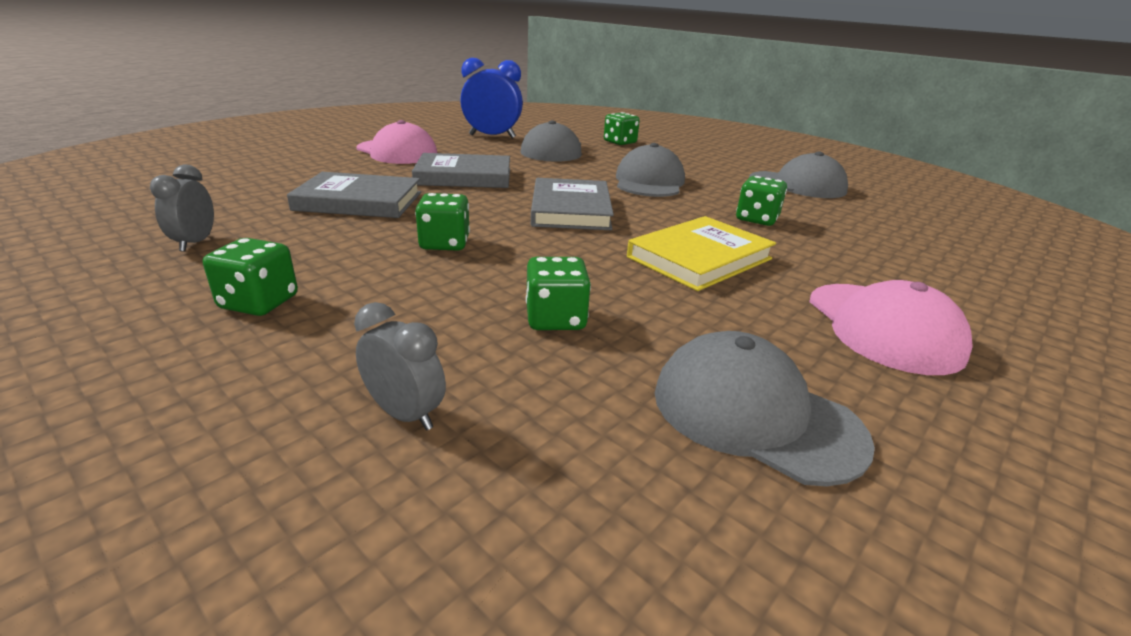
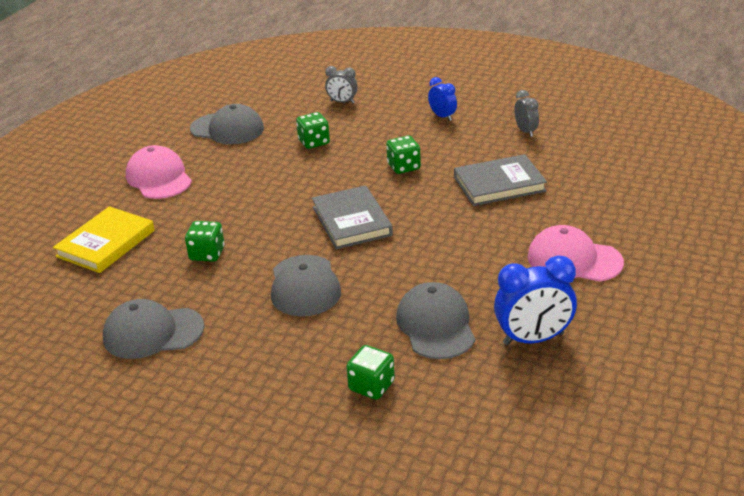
camera: 165 degrees right, 5 degrees up
(259, 302) = (442, 116): green dice -> blue clock
(464, 176) = (468, 238): grey book -> none
(699, 258) = (250, 198): yellow book -> yellow book (106, 243)

